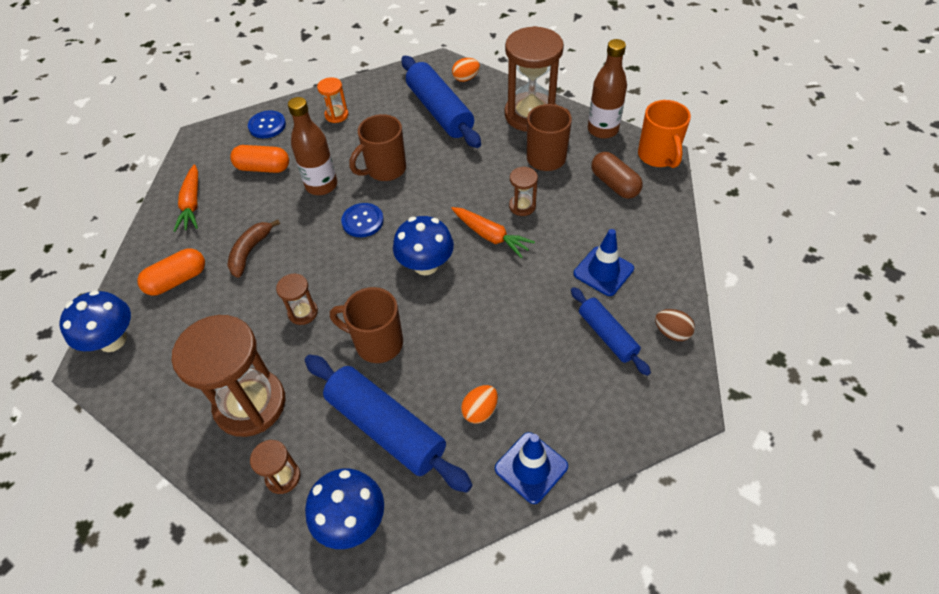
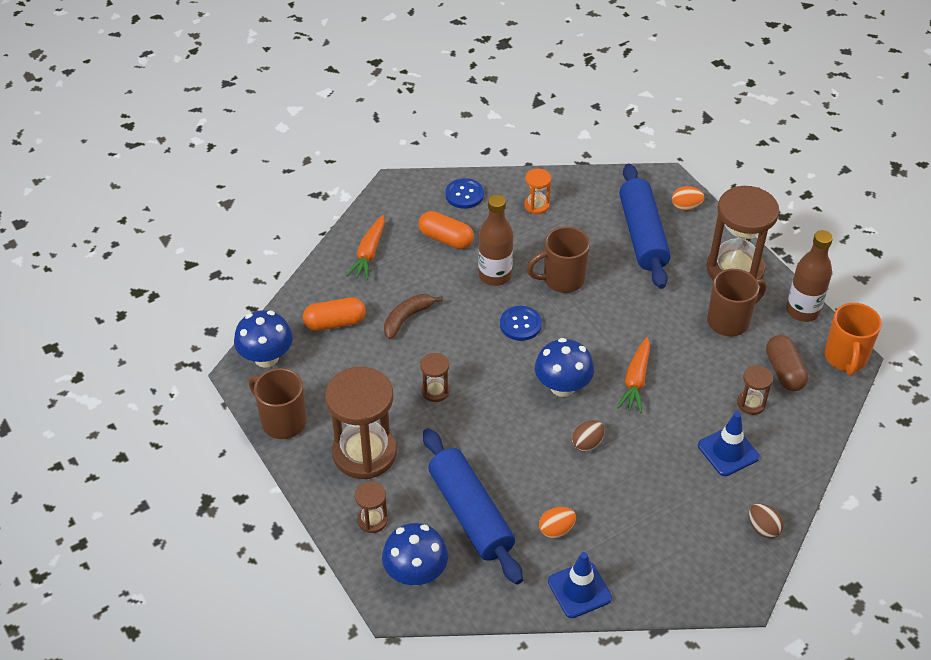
camera: 20 degrees right, 5 degrees down
(377, 343) = (490, 441): brown mug -> brown mug (282, 421)
(472, 311) = (587, 444): none -> brown egg
(490, 236) = (636, 380): orange carrot -> orange carrot turned 45 degrees clockwise
(522, 206) = (680, 362): brown hourglass -> brown hourglass (751, 403)
(607, 335) = (701, 509): blue rolling pin -> none

